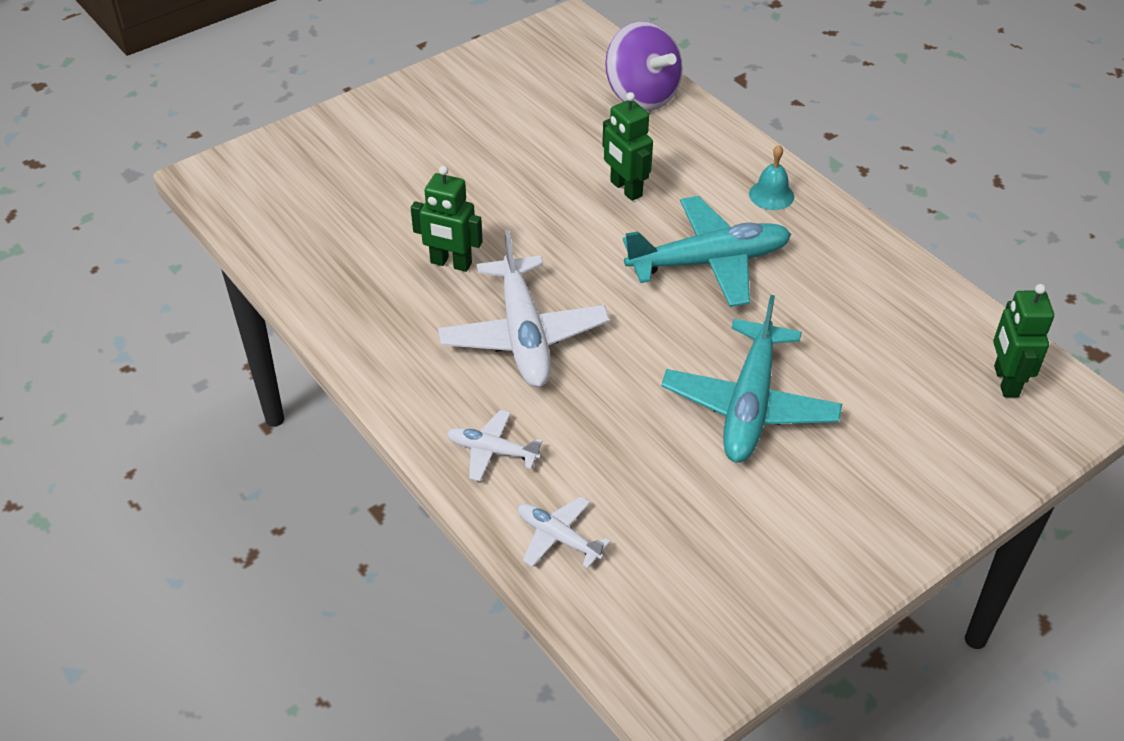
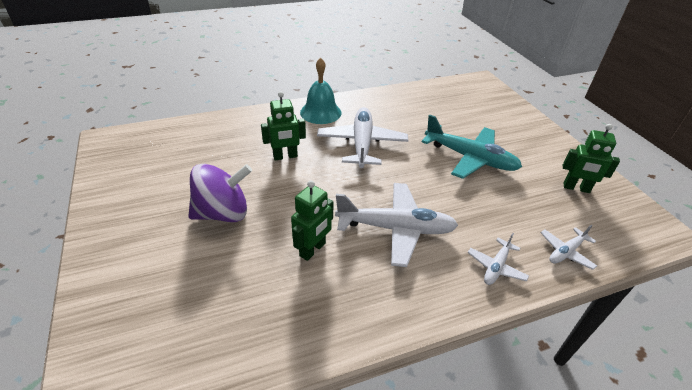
camera: 75 degrees left, 5 degrees down
(642, 95) = (206, 130): purple spinning top -> purple spinning top (223, 213)
(709, 262) = (362, 144): turquoise plane -> white plane
(771, 195) = (320, 112): turquoise bell -> turquoise bell, size x1.70
(1005, 381) = (465, 91): green robot -> green robot (576, 188)

